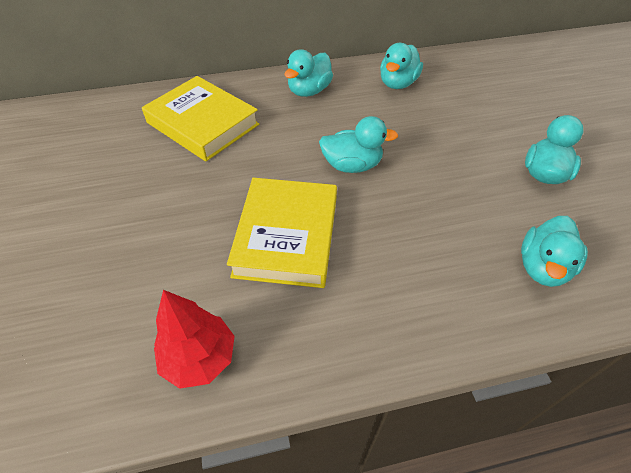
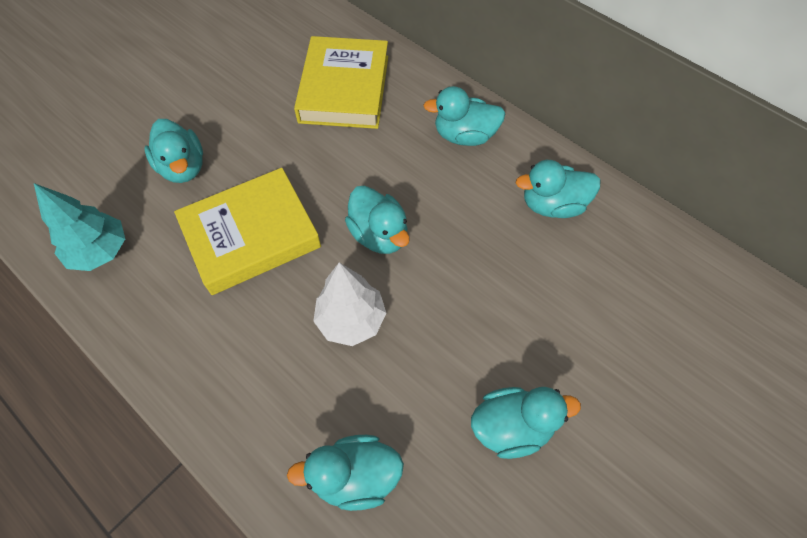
camera: 55 degrees right, 10 degrees up
(169, 252) = (183, 167): none -> turquoise duck
(200, 358) = (100, 251): red tree -> turquoise tree
(412, 212) = (351, 320): none -> white tree

